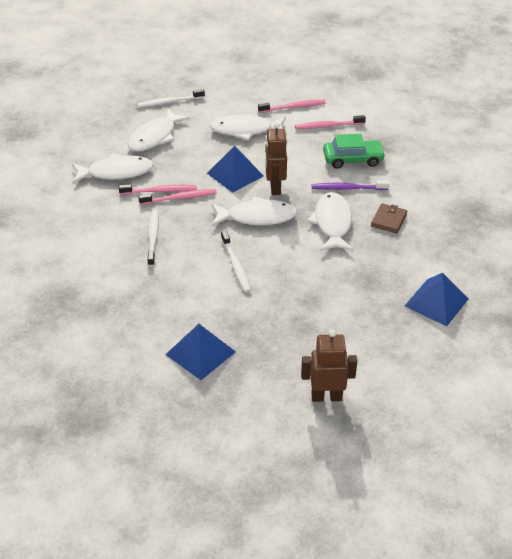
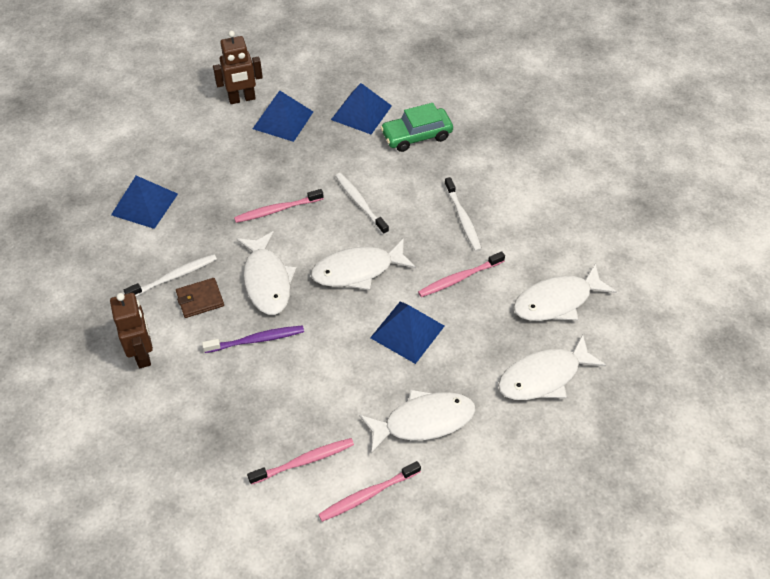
camera: 165 degrees right, 10 degrees up
(155, 137) = (543, 377): white fish -> white fish turned 135 degrees counterclockwise
(160, 191) = (487, 284): pink toothbrush -> pink toothbrush (276, 210)
(169, 102) = (563, 459): white toothbrush -> white toothbrush (174, 277)
(275, 187) = (350, 320): brown robot -> brown robot (143, 354)
(286, 361) = (283, 120): none -> blue pyramid
(353, 159) = (257, 396): green car -> green car (416, 136)
(388, 220) = (200, 299): brown wallet -> brown wallet turned 60 degrees clockwise

